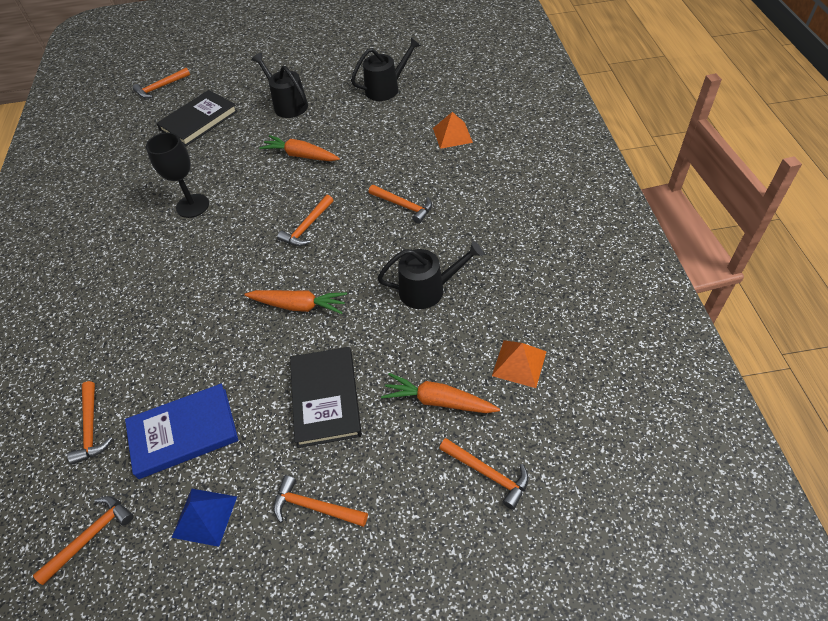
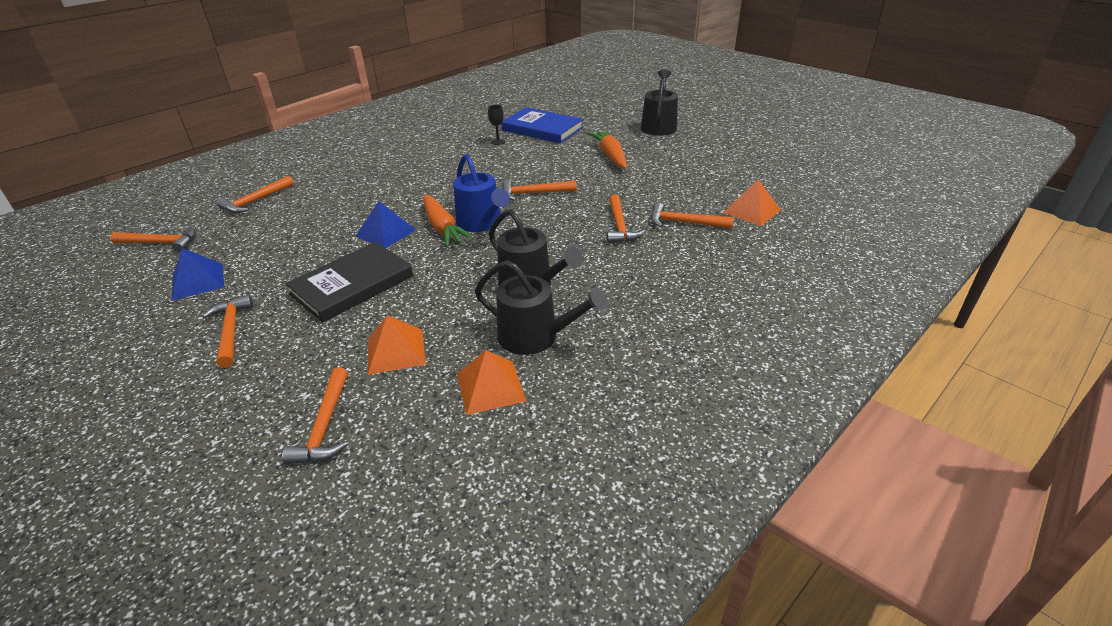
camera: 50 degrees right, 15 degrees down
(160, 87) = (599, 80): orange hammer -> orange hammer (684, 223)
(183, 433) = (273, 237): blue book -> blue book (542, 129)
(192, 206) = (498, 142): black goblet -> black goblet, size x0.47
(199, 121) = (587, 105): black book -> none
(266, 346) = (385, 233): none -> blue pyramid
(317, 278) = (481, 223): none -> blue watering can
(386, 89) = (753, 154): black watering can -> black watering can (535, 336)
(438, 401) = (396, 351): orange carrot -> orange pyramid

